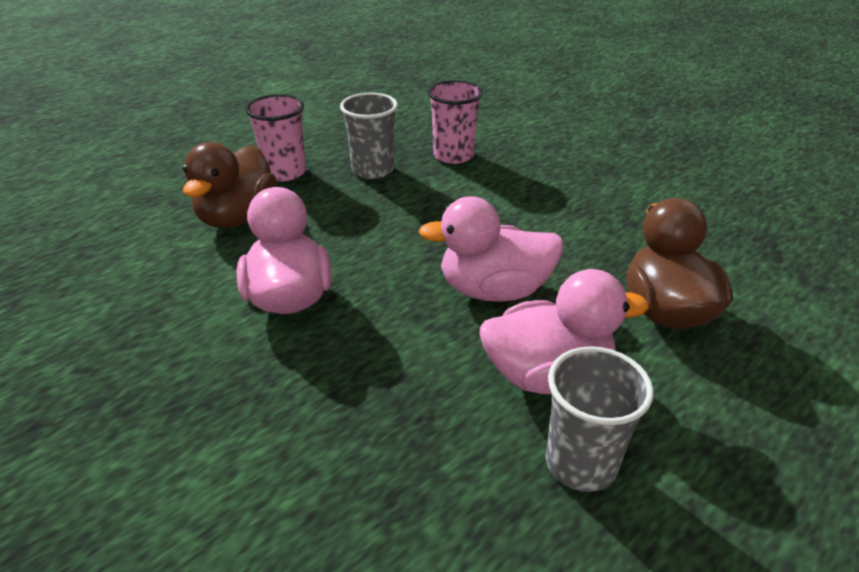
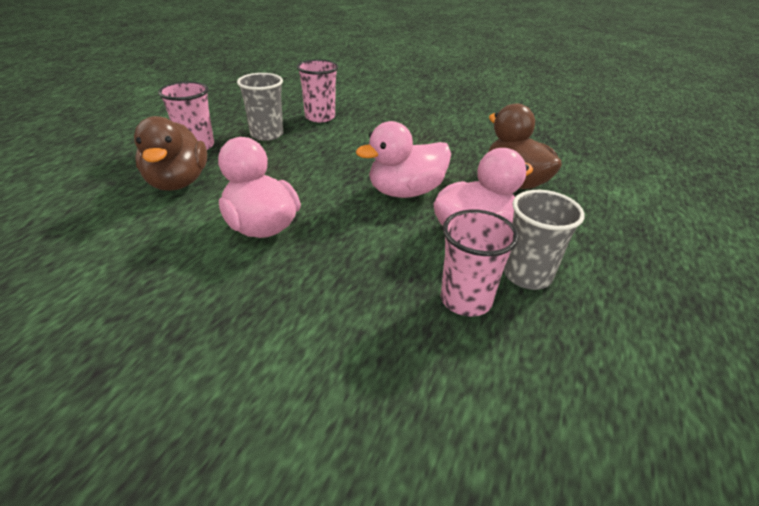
camera: 25 degrees left, 0 degrees up
(469, 472) = (466, 300): none -> pink cup

